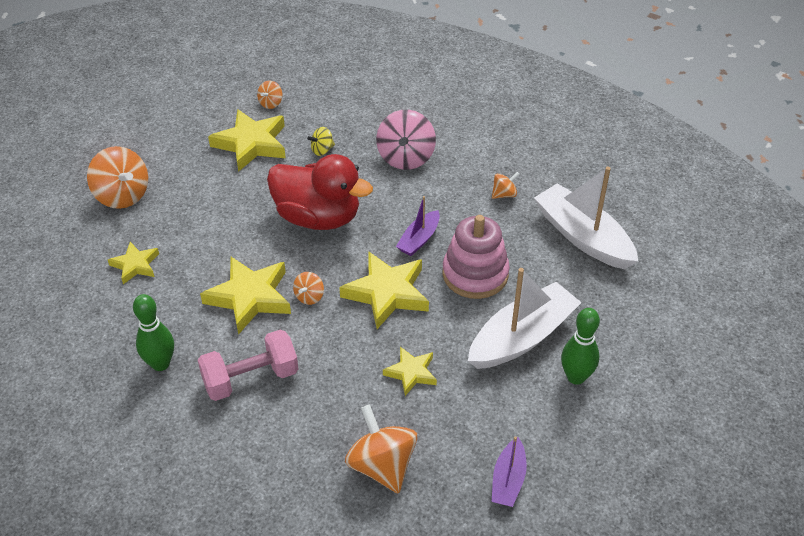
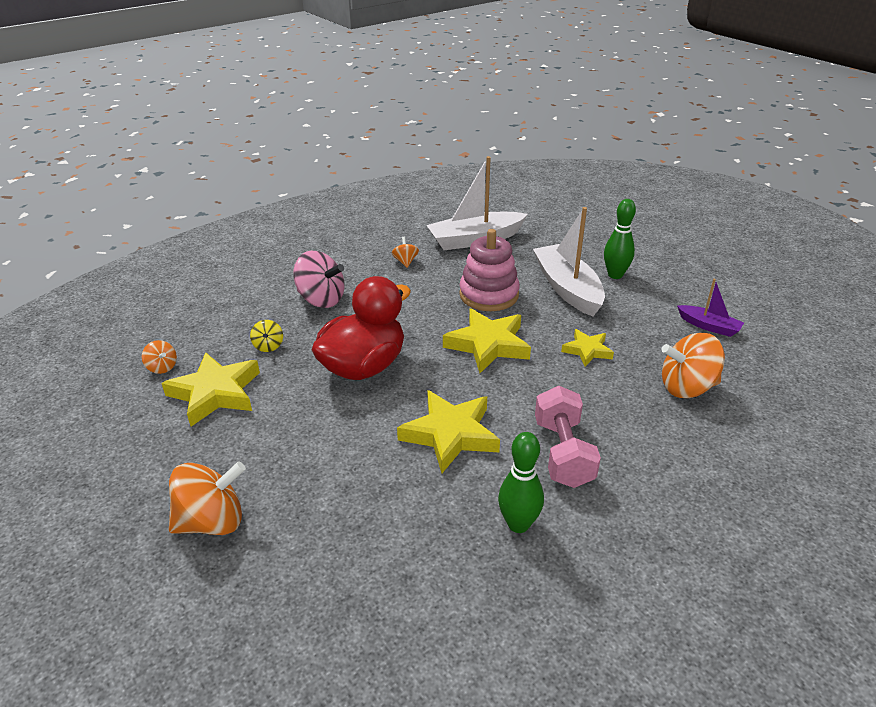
camera: 70 degrees left, 10 degrees down
(135, 265) = (348, 525): yellow star -> none
(309, 296) = (469, 392): orange spinning top -> none
(419, 239) = (431, 314): purple boat -> none

